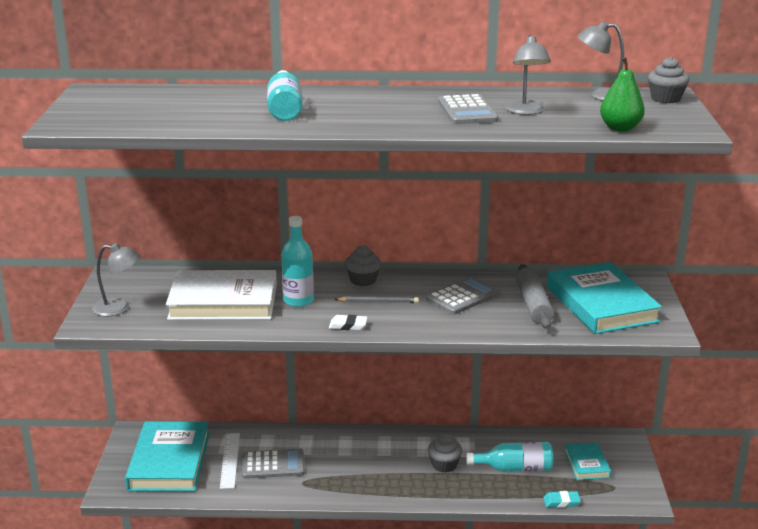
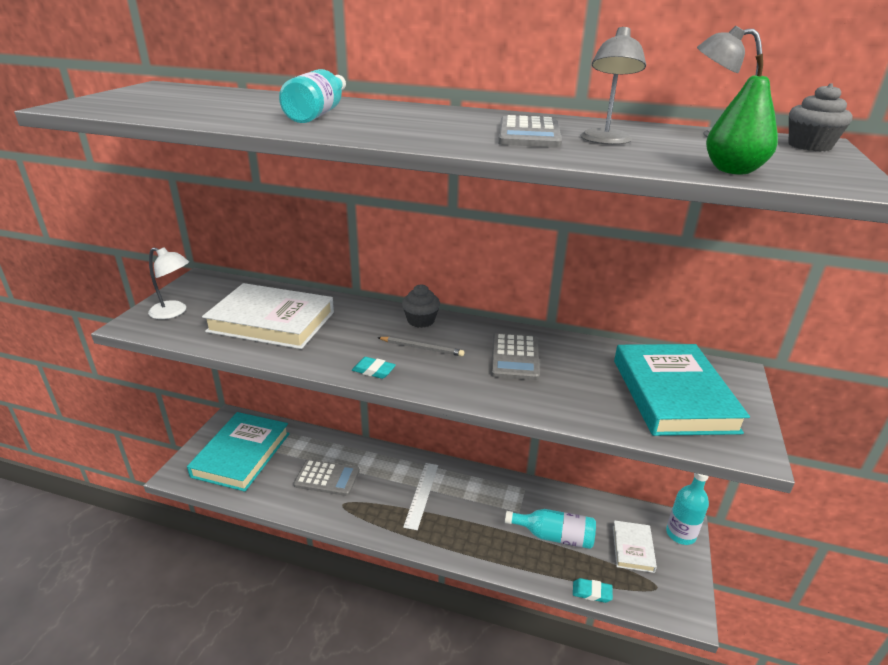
camera: 15 degrees right, 5 degrees up
(119, 308) = (174, 312): grey lamp -> white lamp
(230, 460) = (292, 464): white ruler -> white ruler (421, 494)
(298, 300) = (343, 332): turquoise bottle -> turquoise bottle (680, 534)
(348, 325) = (373, 371): white eraser -> turquoise eraser
(444, 465) = (484, 515): grey cupcake -> none
(462, 297) = (514, 357): grey calculator -> grey calculator turned 120 degrees clockwise
(533, 304) = (590, 381): grey rolling pin -> none
(587, 464) = (633, 548): turquoise book -> white book

